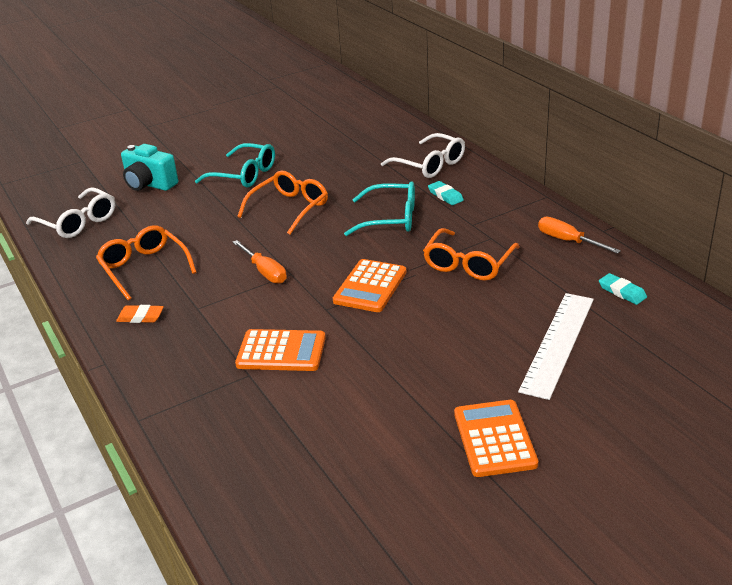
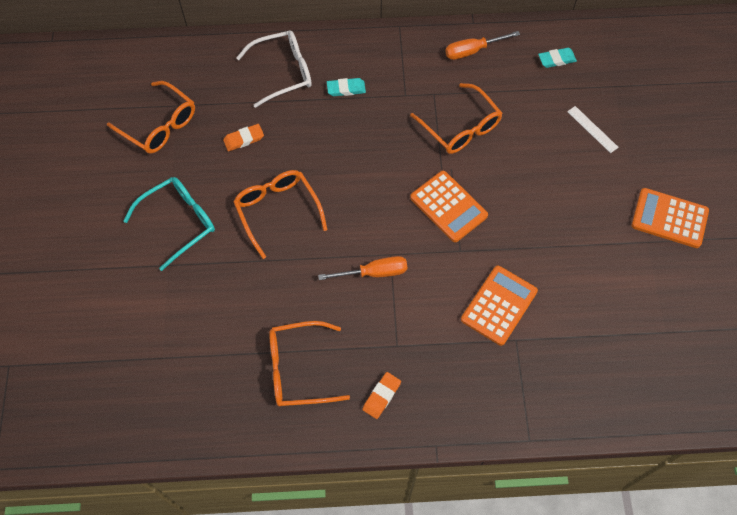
camera: 65 degrees left, 30 degrees up
(78, 222) = (159, 406): white glasses -> none
(149, 184) = (128, 314): turquoise camera -> none
(325, 138) = (159, 125): none -> orange glasses
(345, 172) = (243, 139): none -> orange eraser
(391, 219) = (354, 144): turquoise glasses -> none
(558, 343) = (592, 129): white ruler -> white ruler, size x0.47

